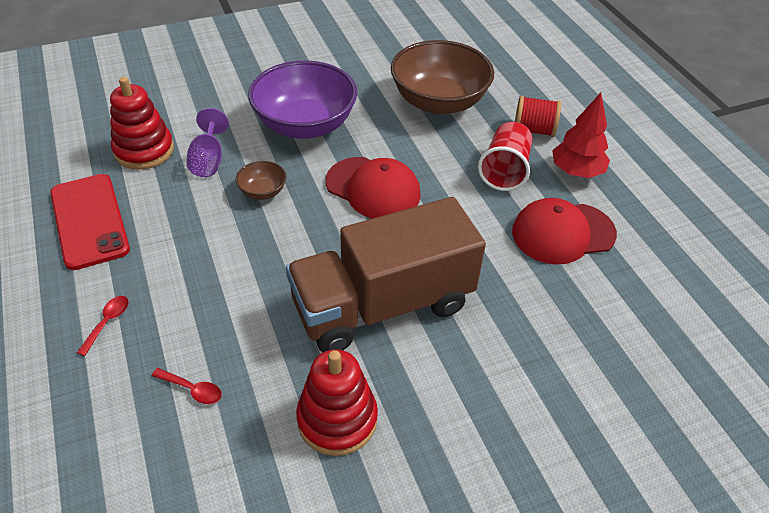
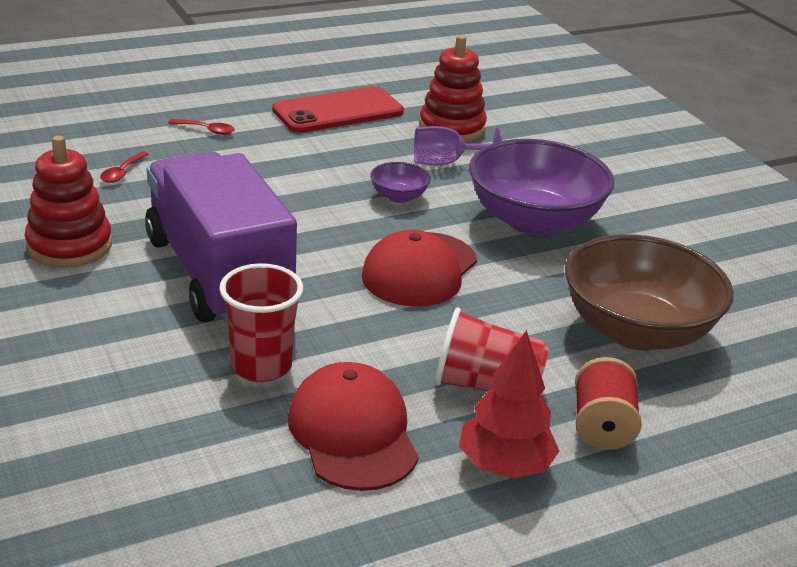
camera: 85 degrees right, 15 degrees down
(263, 191) = (399, 196): brown bowl -> purple bowl
(383, 305) = (218, 274): brown truck -> purple truck
(502, 277) = (261, 366): none -> red cup

